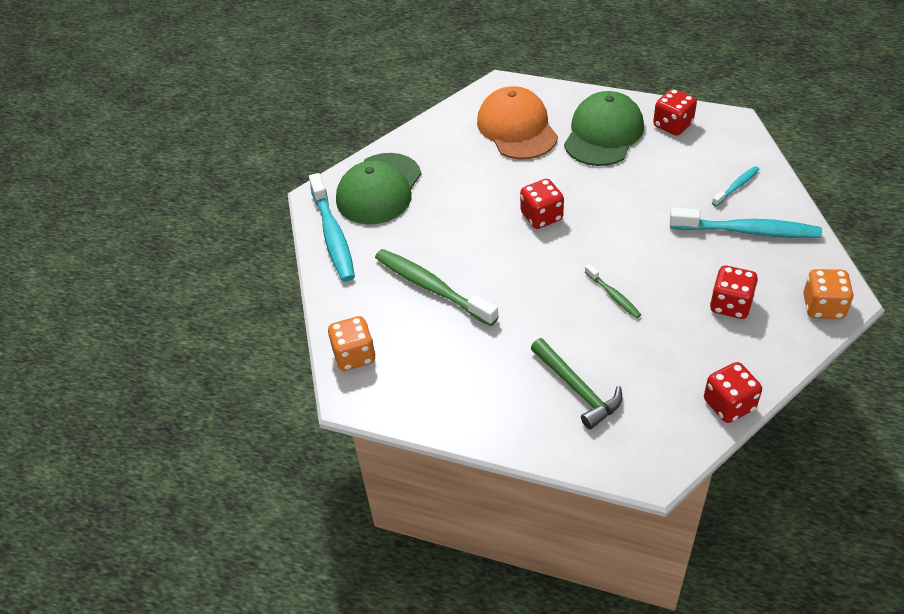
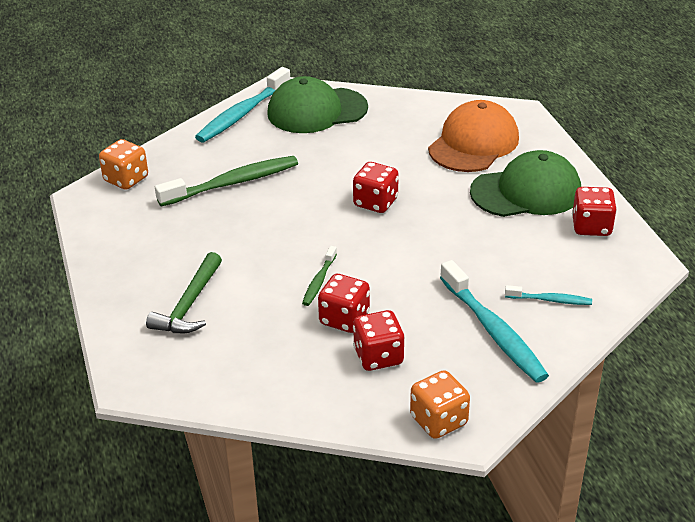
camera: 50 degrees right, 10 degrees down
(431, 287) = (233, 183): green toothbrush -> green toothbrush turned 60 degrees clockwise
(729, 404) = (248, 402): red dice -> red dice (344, 319)

